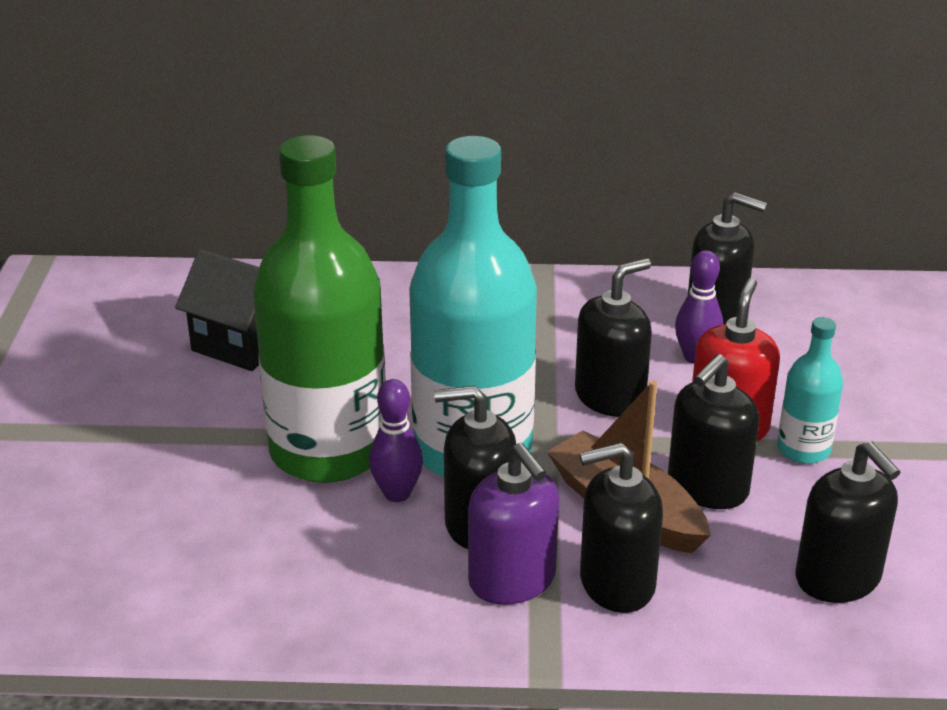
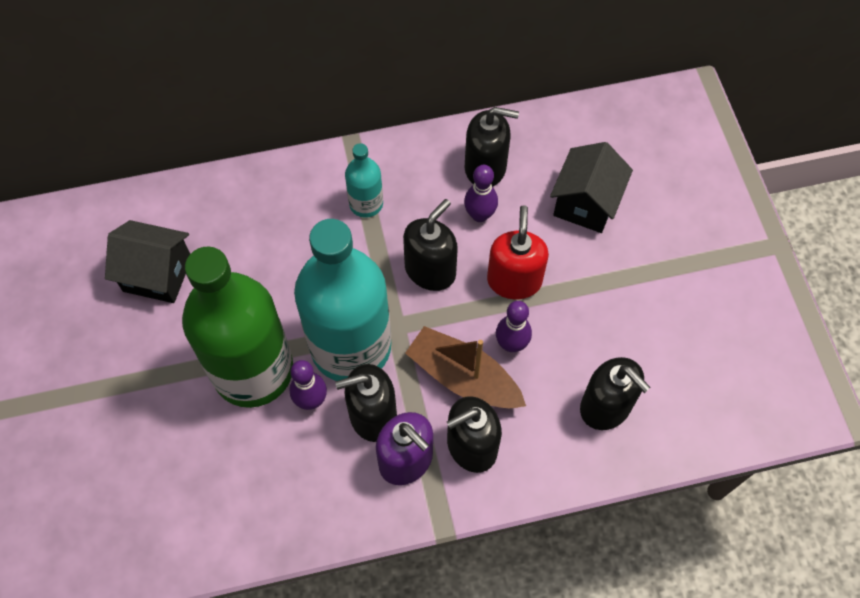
camera: 15 degrees left, 30 degrees up
(707, 487) = (511, 344): black soap dispenser -> purple bowling pin
(803, 449) = (566, 292): turquoise bottle -> turquoise bottle (366, 204)
(851, 369) = (586, 203): none -> black house

